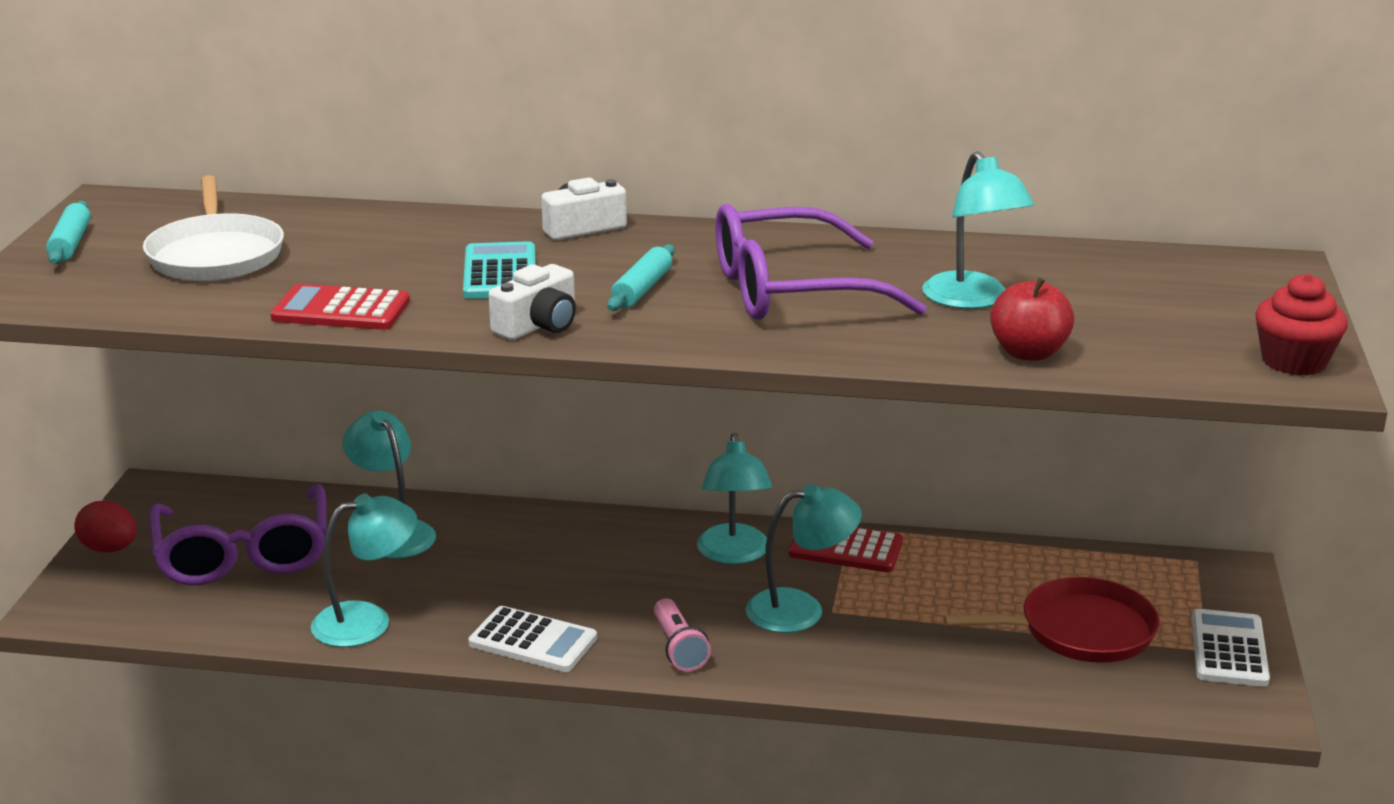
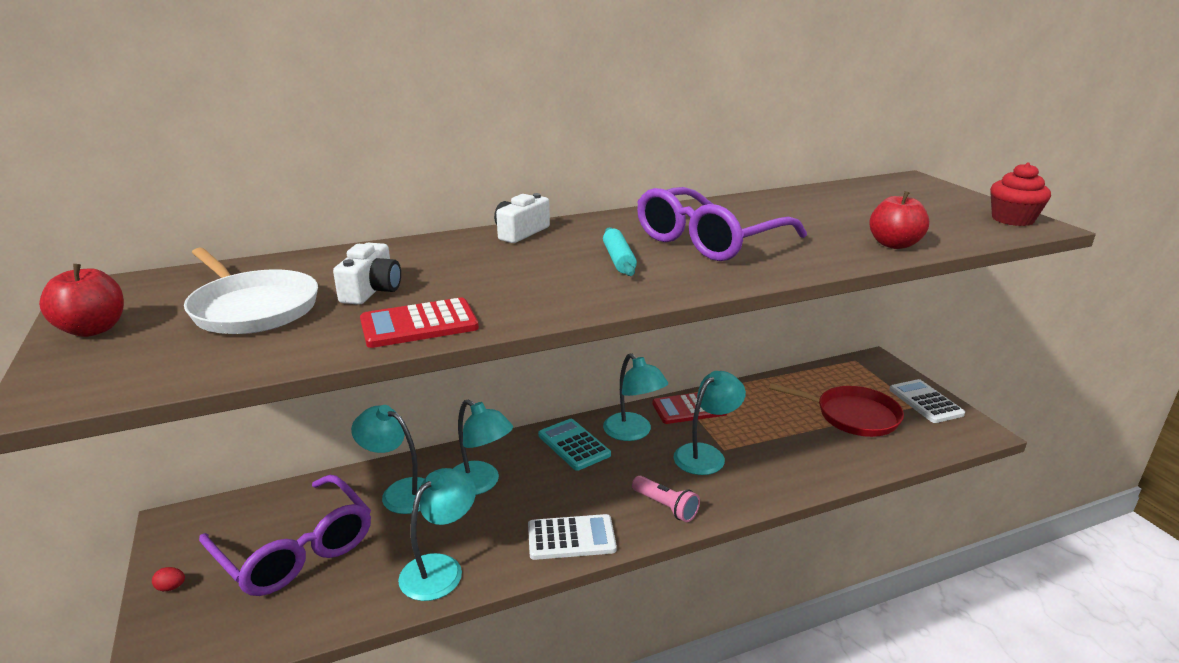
camera: 30 degrees left, 0 degrees up
(71, 243) = (93, 329): turquoise rolling pin -> red apple
(110, 549) = (171, 587): red egg -> red egg, size x0.52
(500, 273) = (506, 271): turquoise calculator -> turquoise calculator (574, 445)
(538, 325) = (587, 299): white camera -> white camera (372, 290)
(972, 300) = (813, 224): turquoise lamp -> turquoise lamp (480, 484)
(1080, 631) = (853, 416): red pan -> red pan turned 60 degrees clockwise

